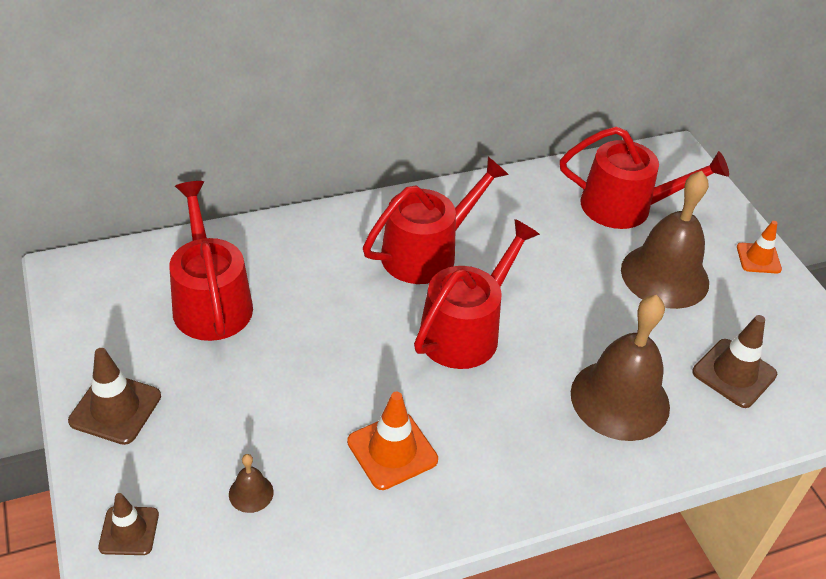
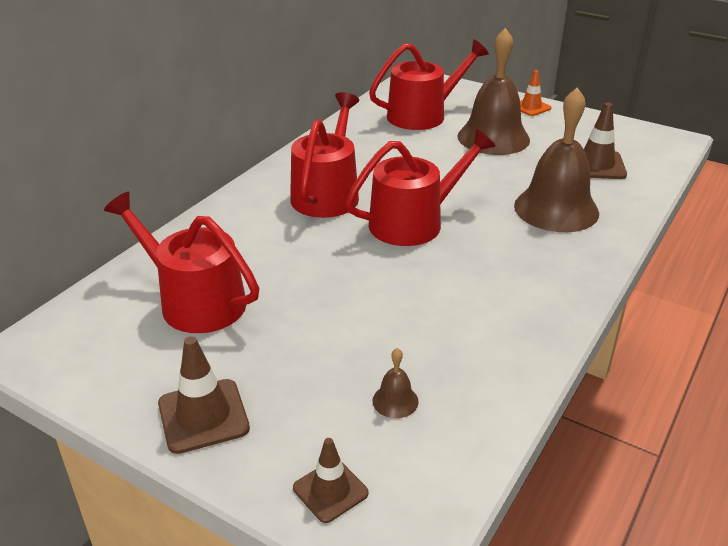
camera: 35 degrees left, 10 degrees down
(392, 451) = (460, 314): orange traffic cone -> none
(465, 330) = (414, 222): red watering can -> red watering can turned 60 degrees clockwise

